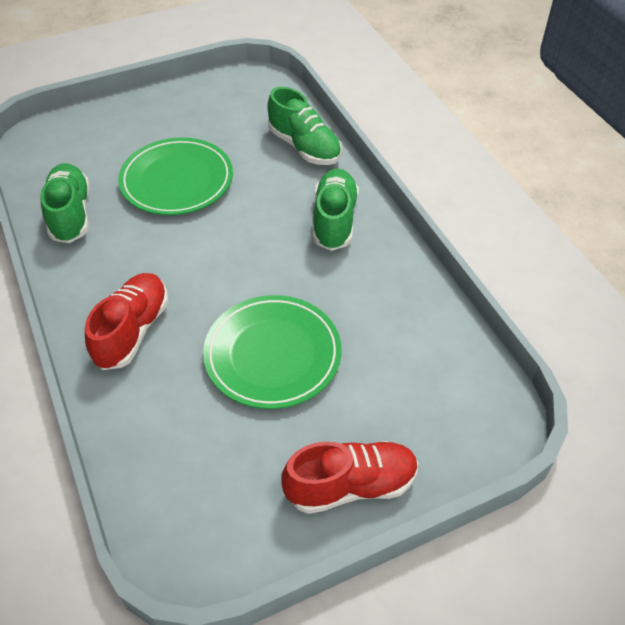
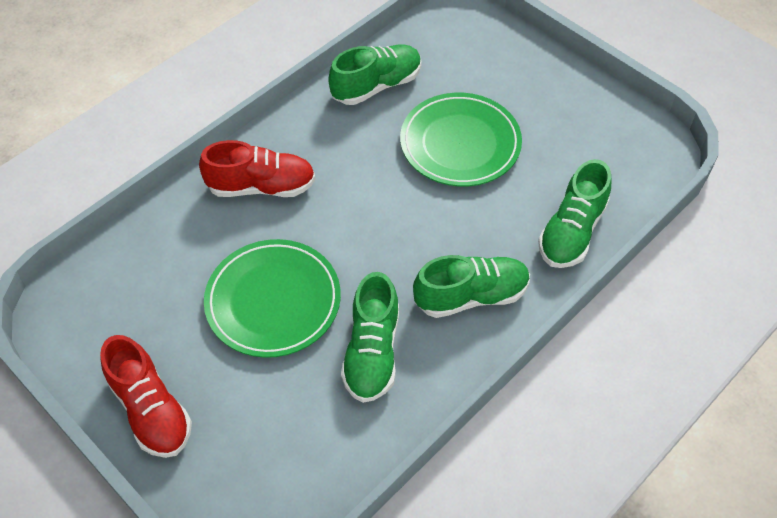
camera: 70 degrees right, 5 degrees up
(359, 297) = (372, 352): none -> green shoe

